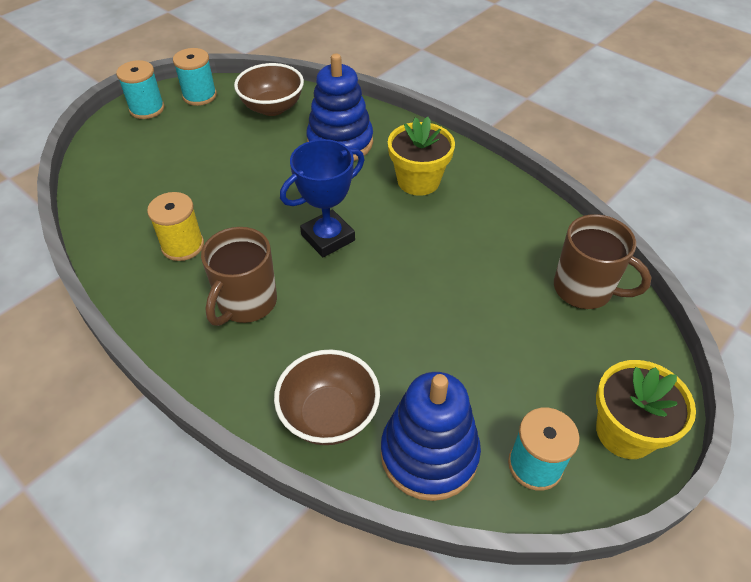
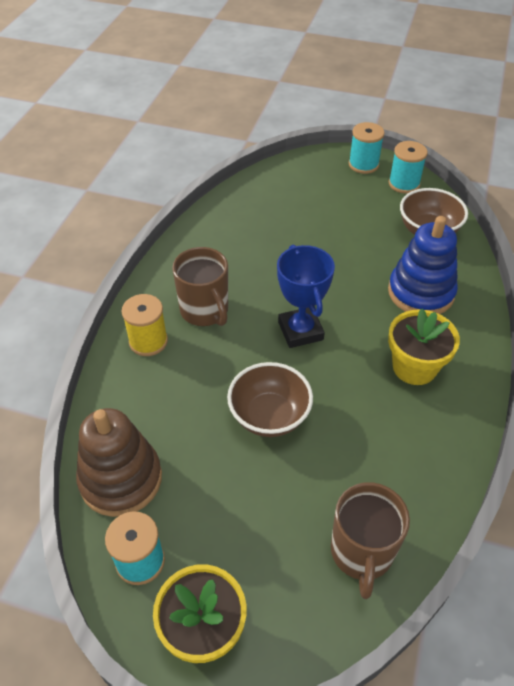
camera: 65 degrees right, 0 degrees up
(183, 246) = (237, 252): yellow spool -> yellow spool (148, 341)
(246, 303) = (205, 311): brown mug -> brown mug turned 120 degrees counterclockwise
(328, 237) = (300, 331): blue trophy -> blue trophy turned 45 degrees clockwise
(329, 415) = (129, 402): brown bowl -> brown bowl (269, 416)
(429, 454) = (121, 479): blue stacking toy -> brown stacking toy

